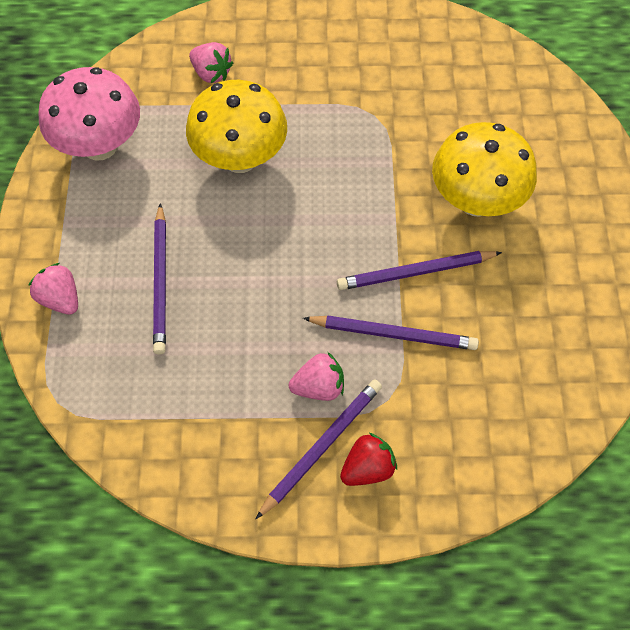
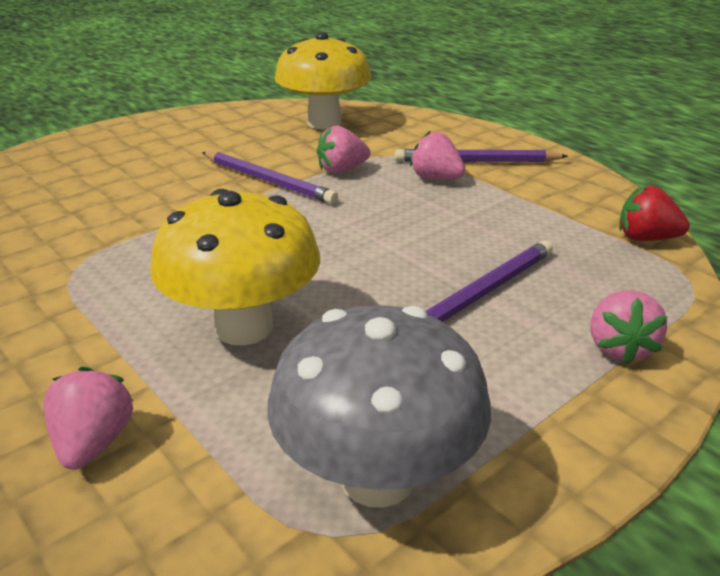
camera: 130 degrees left, 30 degrees down
(100, 146) = (377, 477): pink mushroom -> grey mushroom
(367, 468) = (459, 144): red strawberry -> red strawberry (645, 238)
(393, 334) = (341, 170): purple pencil -> pink strawberry
(476, 201) = (150, 182): yellow mushroom -> yellow mushroom (324, 123)

